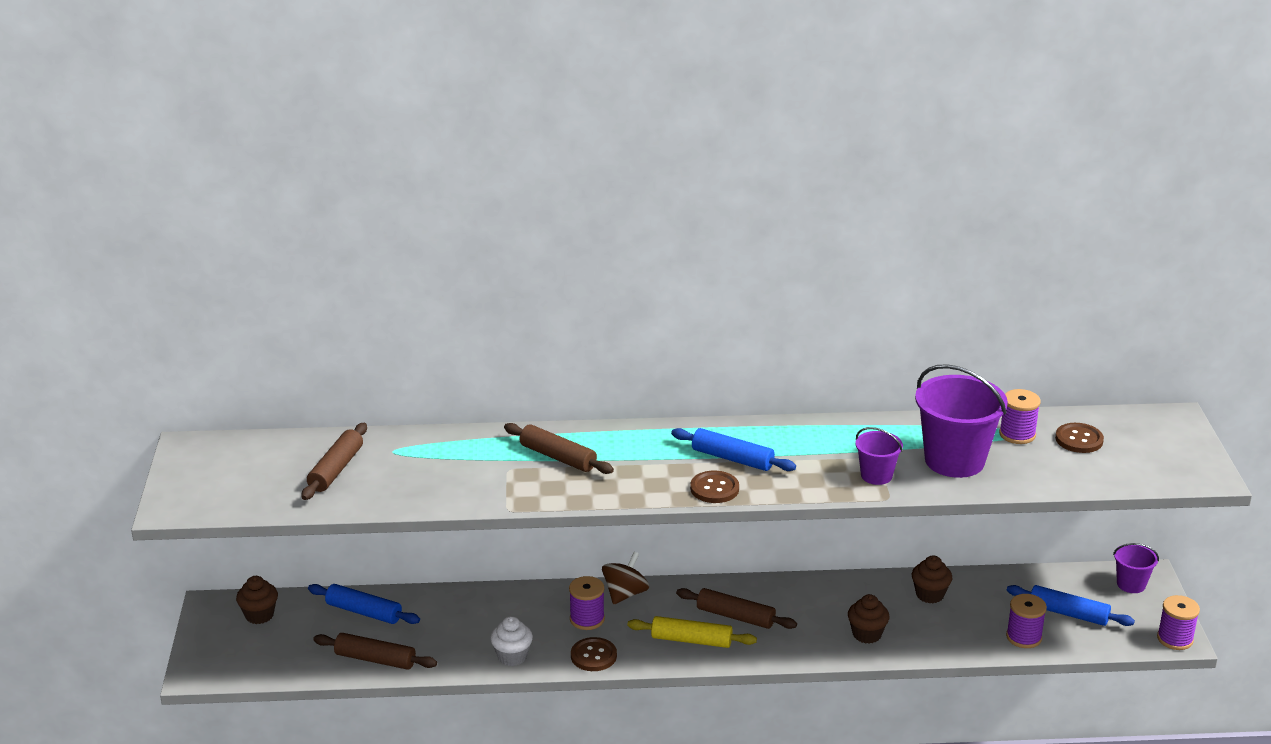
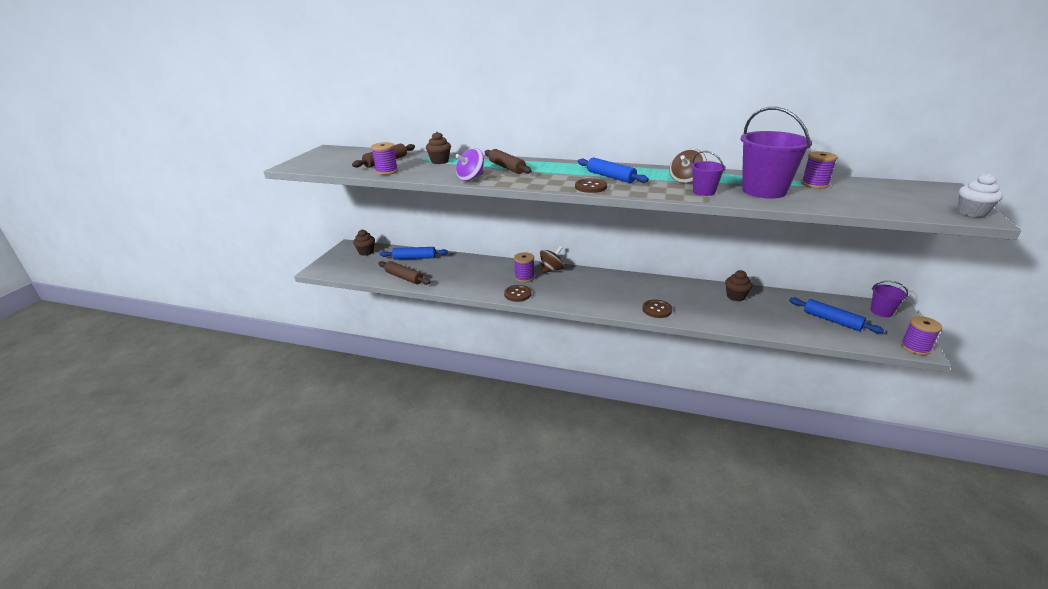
camera: 20 degrees right, 0 degrees up
(364, 612) = (414, 258): blue rolling pin -> blue rolling pin turned 45 degrees counterclockwise
(512, 656) = (473, 287): white cupcake -> white cupcake (971, 212)
(517, 494) = (470, 178): none -> purple spinning top
(691, 640) = (577, 296): yellow rolling pin -> none
(735, 616) = (609, 289): brown rolling pin -> none
(843, 450) = (685, 180): none -> brown spinning top
(866, 634) = (687, 310): brown cupcake -> brown cupcake (440, 161)
(1023, 637) = (796, 328): purple spool -> purple spool (386, 171)
(1079, 439) = (863, 190): brown button -> brown button (657, 310)

